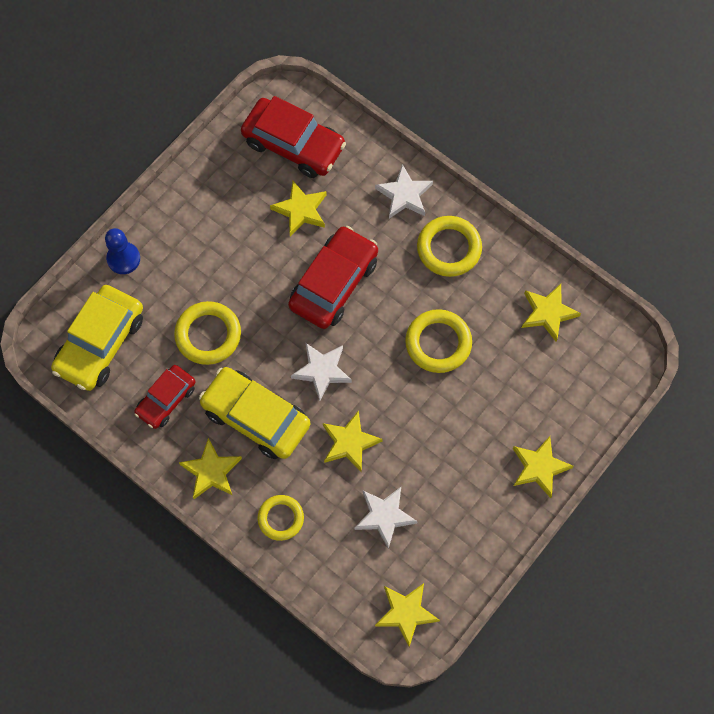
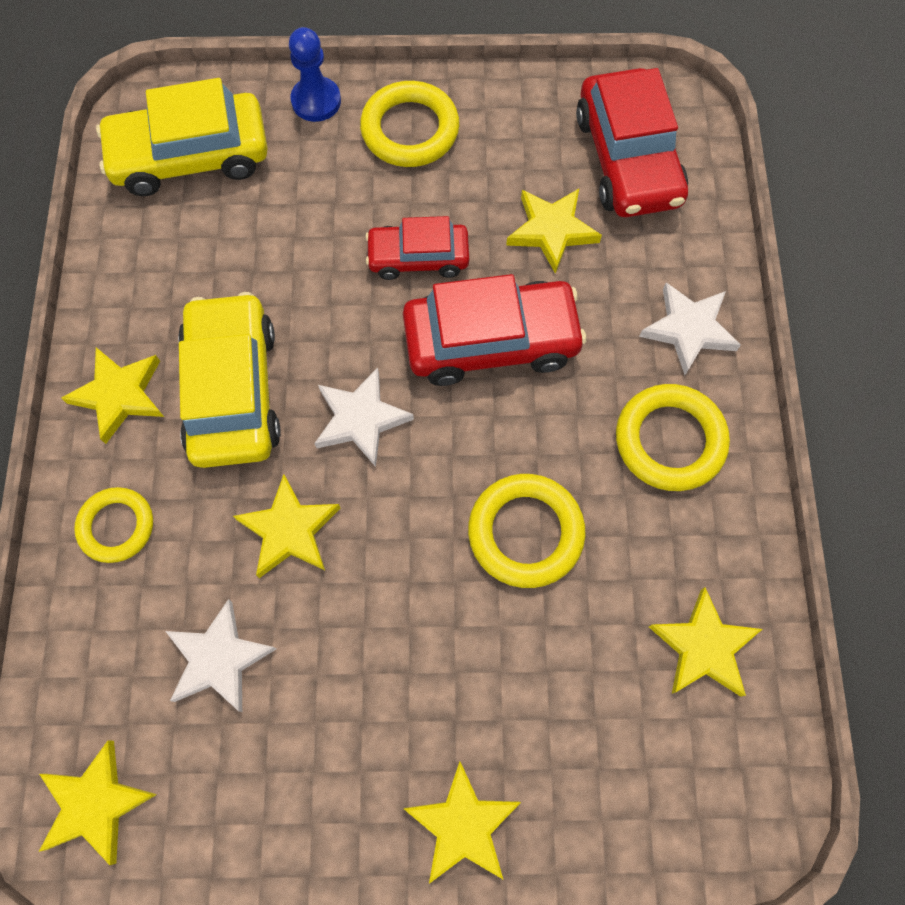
camera: 50 degrees right, 0 degrees up
(166, 400) = (175, 275): red car -> red car (418, 257)
(208, 335) = (297, 256): yellow ring -> yellow ring (410, 130)

